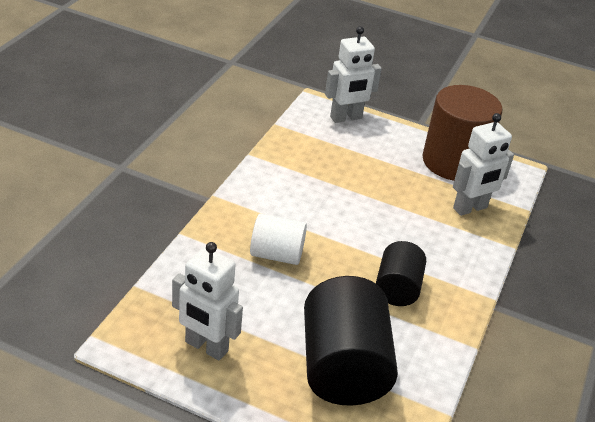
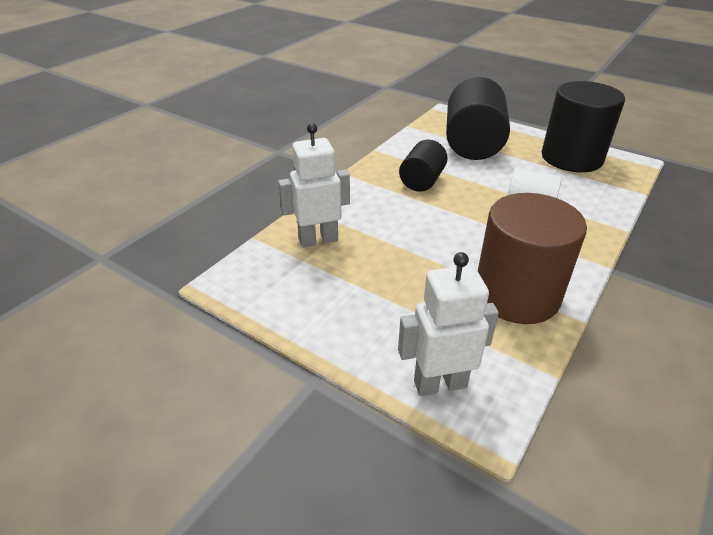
camera: 165 degrees left, 0 degrees up
(206, 347) = (571, 158): white robot -> black cylinder
(453, 162) = (304, 296): brown cylinder -> brown cylinder (516, 295)

